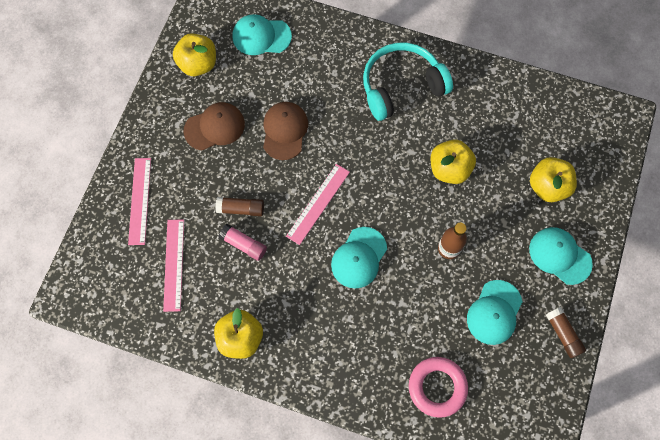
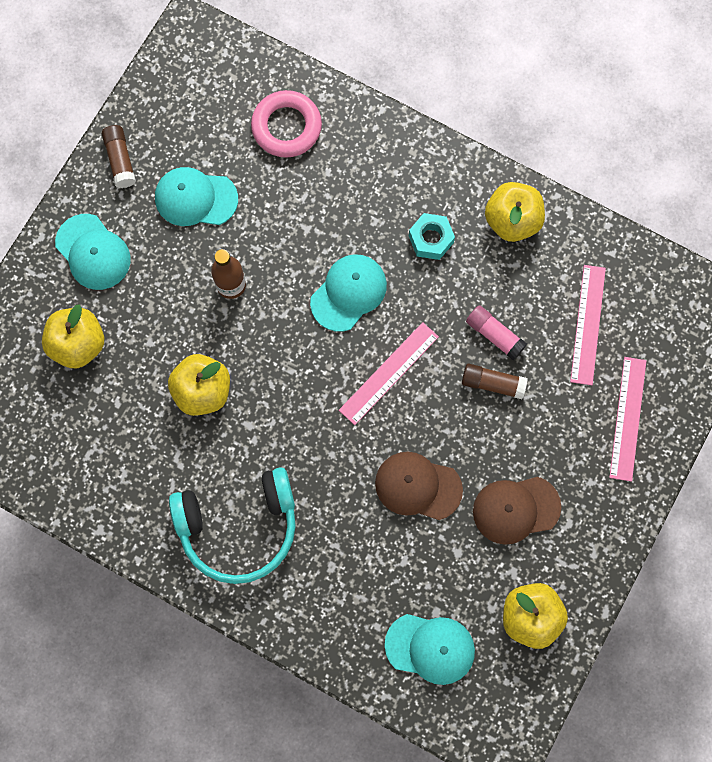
camera: 170 degrees left, 5 degrees up
(284, 131) = (418, 486): brown cap -> brown cap turned 90 degrees clockwise
(303, 311) = (431, 239): none -> turquoise nut
(494, 312) = (195, 198): turquoise cap -> turquoise cap turned 120 degrees counterclockwise

